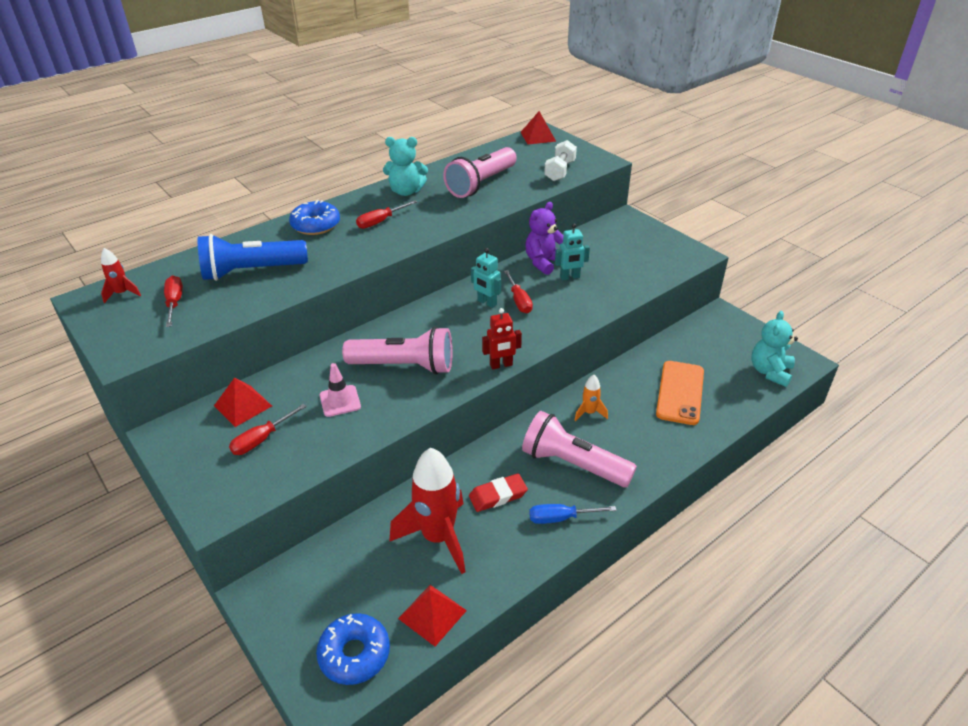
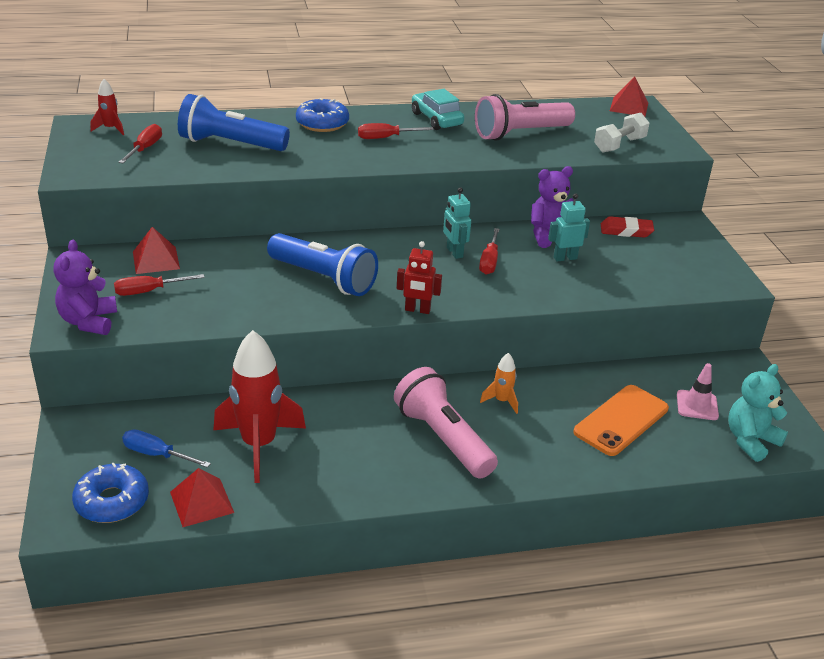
camera: 25 degrees right, 5 degrees down
(229, 494) = (89, 321): none -> purple teddy bear
(340, 401) = (240, 286): pink traffic cone -> pink traffic cone (697, 405)
(404, 366) = (324, 278): pink flashlight -> blue flashlight
(406, 191) = (436, 119): turquoise teddy bear -> turquoise car
(498, 495) = (344, 435): red eraser -> red eraser (626, 231)
(560, 518) = (388, 478): blue screwdriver -> blue screwdriver (156, 454)
(570, 277) = (565, 258): turquoise robot -> turquoise robot turned 150 degrees clockwise

